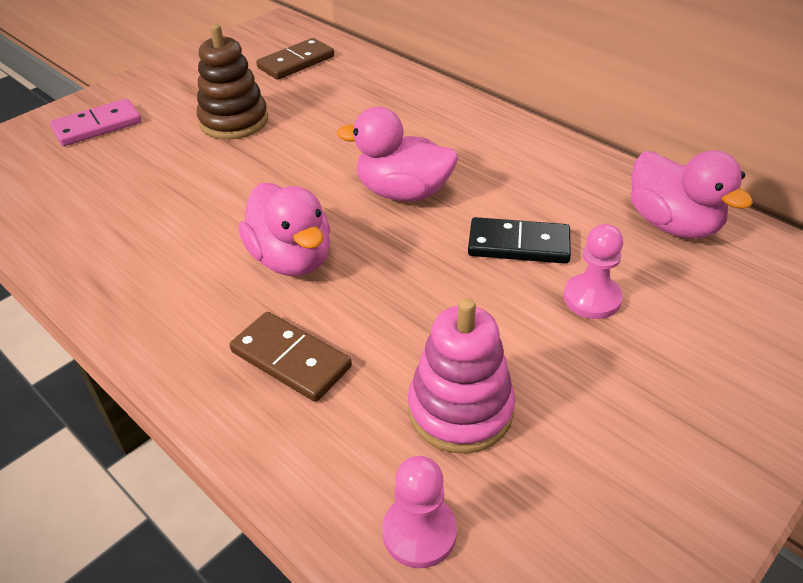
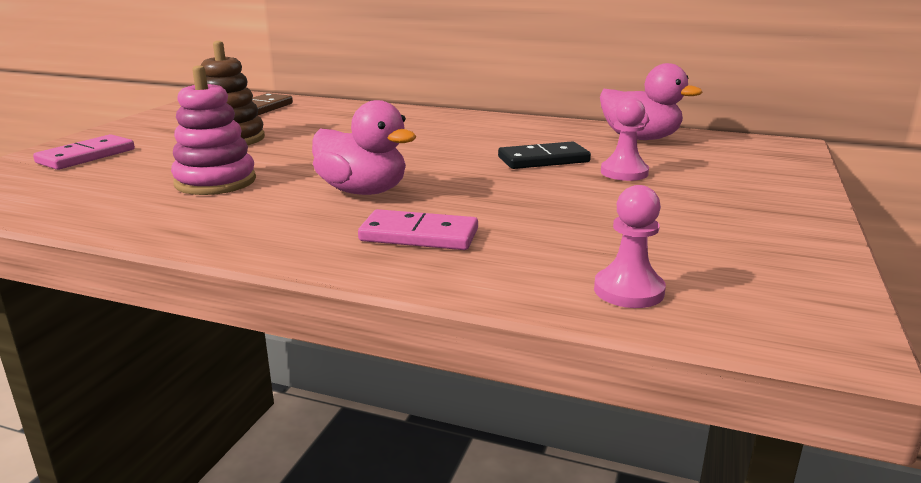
camera: 25 degrees left, 20 degrees down
(291, 359) = (419, 235): brown domino -> pink domino
(403, 192) = (424, 151): pink duck -> none
(460, 410) = (589, 232): pink stacking toy -> pink stacking toy (215, 182)

